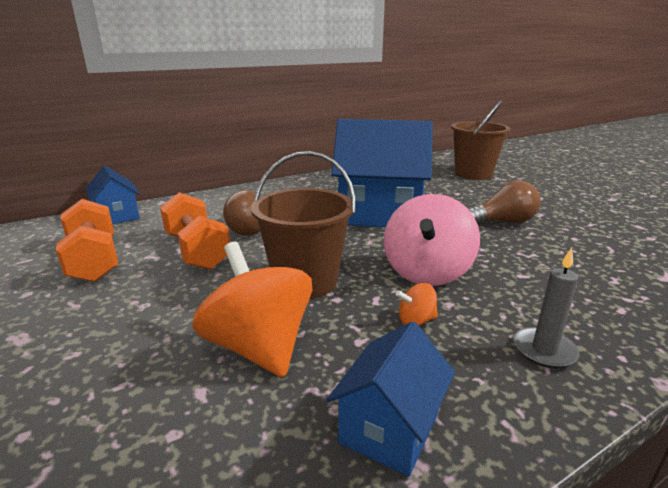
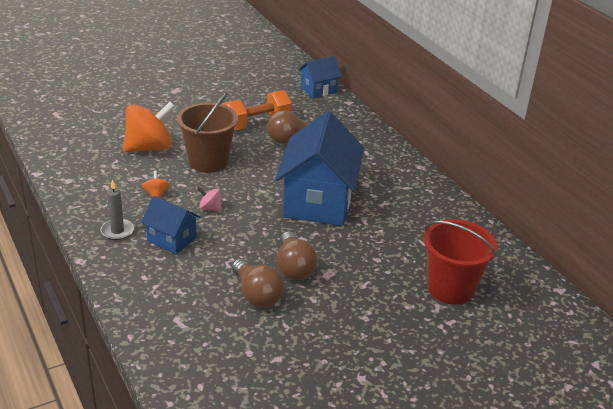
camera: 90 degrees right, 10 degrees up
(94, 260) = (249, 93): orange dumbbell -> none
(389, 428) = (87, 177): blue house -> blue house (171, 239)
(427, 272) = (210, 208): pink spinning top -> pink spinning top, size x0.43
(473, 174) = (450, 288): brown bucket -> red bucket
(565, 237) = (257, 295): none -> brown light bulb

